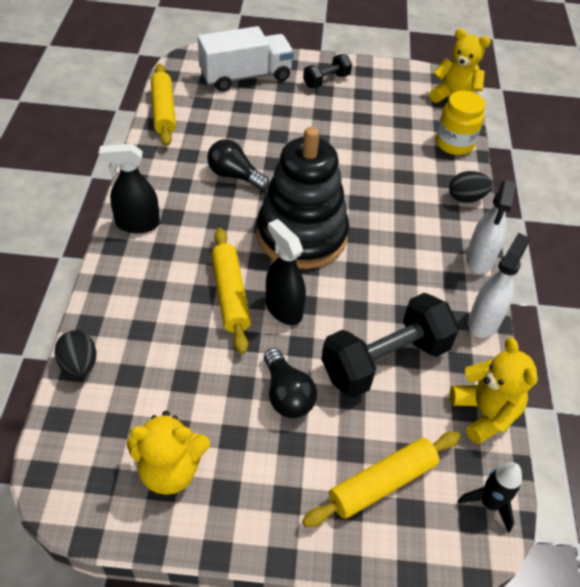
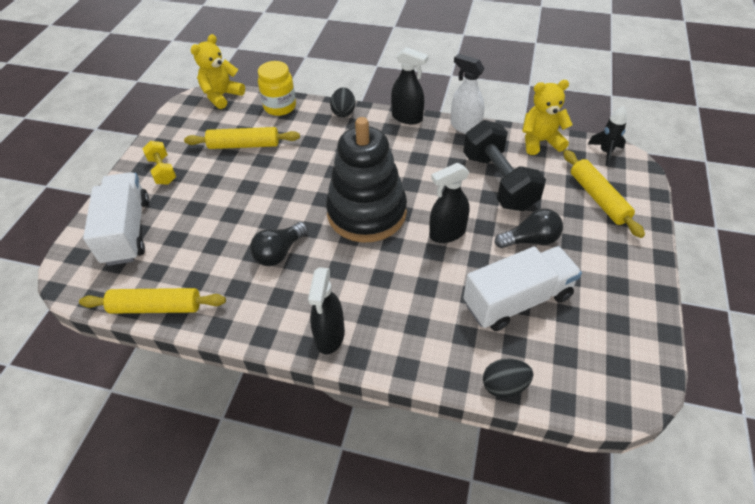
camera: 75 degrees left, 0 degrees up
(170, 470) = (603, 318): yellow teddy bear -> none
(191, 378) = (517, 300): none -> white truck
(230, 295) = (429, 267): yellow rolling pin -> yellow rolling pin (244, 145)
(326, 81) = (163, 171): black dumbbell -> yellow dumbbell
(479, 259) = (407, 117): white spray bottle -> black spray bottle

